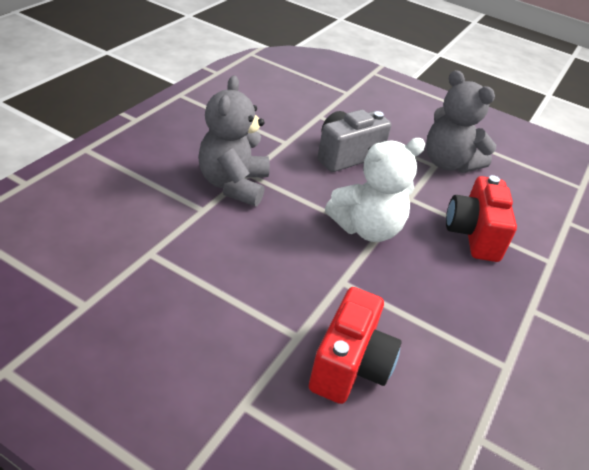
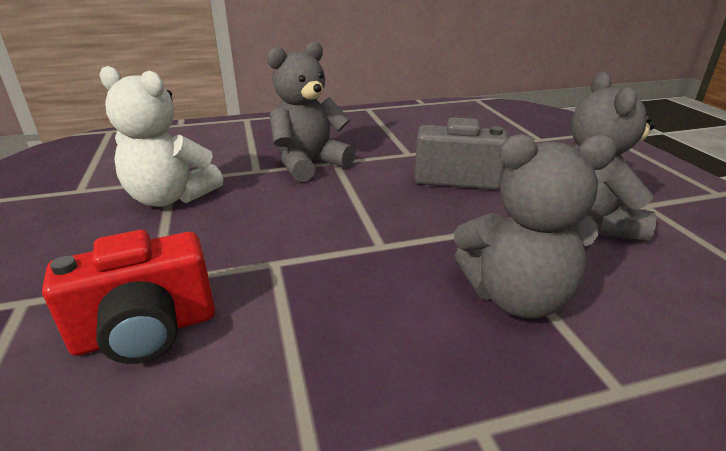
camera: 50 degrees right, 10 degrees down
(367, 229) = (378, 235): white teddy bear -> white teddy bear (170, 198)
(473, 235) = (516, 297): red camera -> grey teddy bear

